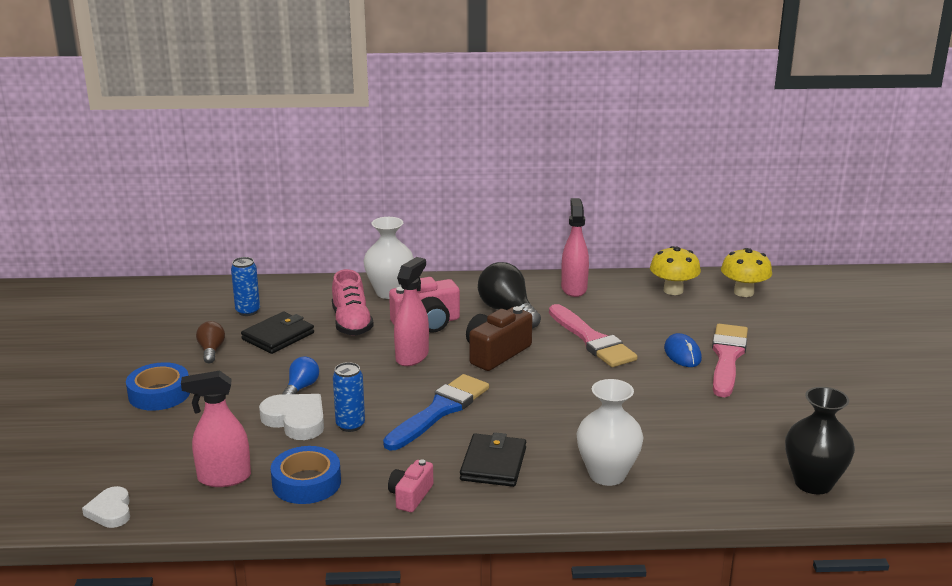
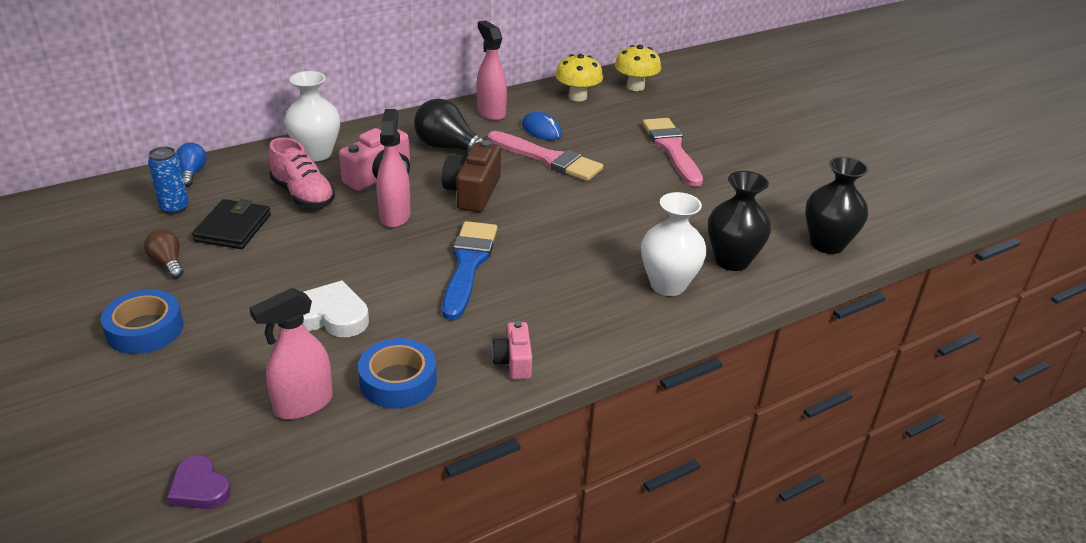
camera: 30 degrees left, 10 degrees up
(110, 511) = (199, 488): white heart -> purple heart
(301, 387) = (306, 278): blue light bulb -> blue light bulb (192, 173)
(350, 425) = (392, 305): blue can -> none
(493, 464) = (563, 304): black wallet -> none
(682, 354) = (634, 154): blue mouse -> blue mouse (541, 130)
(693, 471) = (732, 261): none -> black vase

